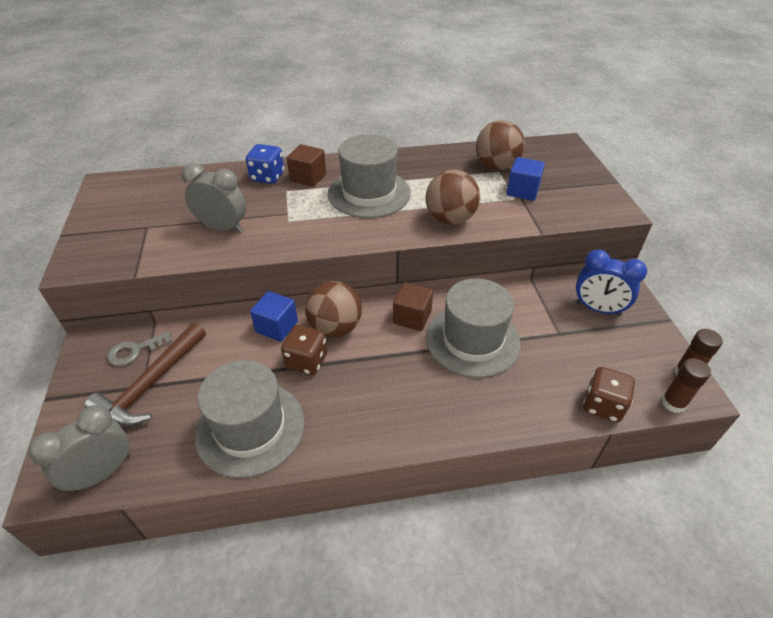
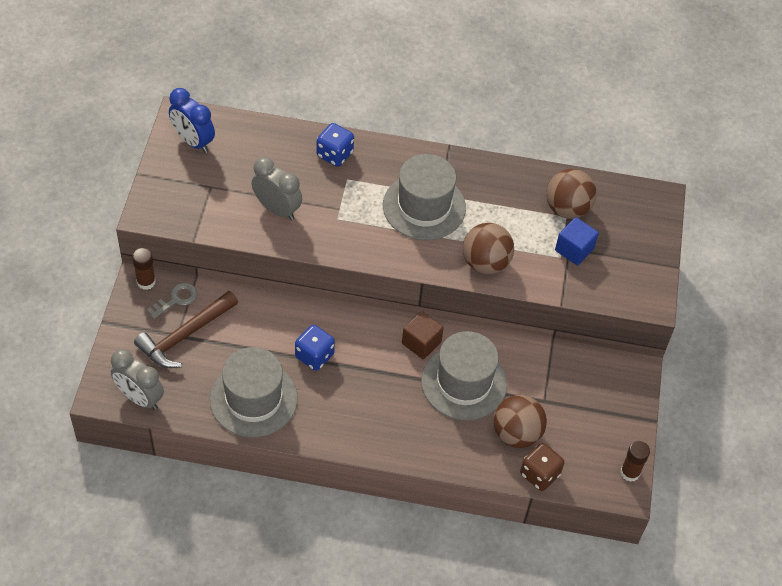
camera: 15 degrees right, 10 degrees up
(102, 473) = (140, 398): grey clock -> grey clock turned 120 degrees counterclockwise
(135, 351) = (176, 299): grey key -> grey key turned 150 degrees clockwise
(277, 327) = (299, 314): blue cube -> none
(306, 361) = (314, 356): brown dice -> blue dice
(308, 177) = (373, 167): brown cube -> none
(335, 328) = (349, 332): brown ball -> brown ball (516, 434)
(598, 309) = (595, 389): blue clock -> blue clock (193, 141)
(673, 403) = (599, 492): brown glue stick -> brown glue stick (146, 282)

